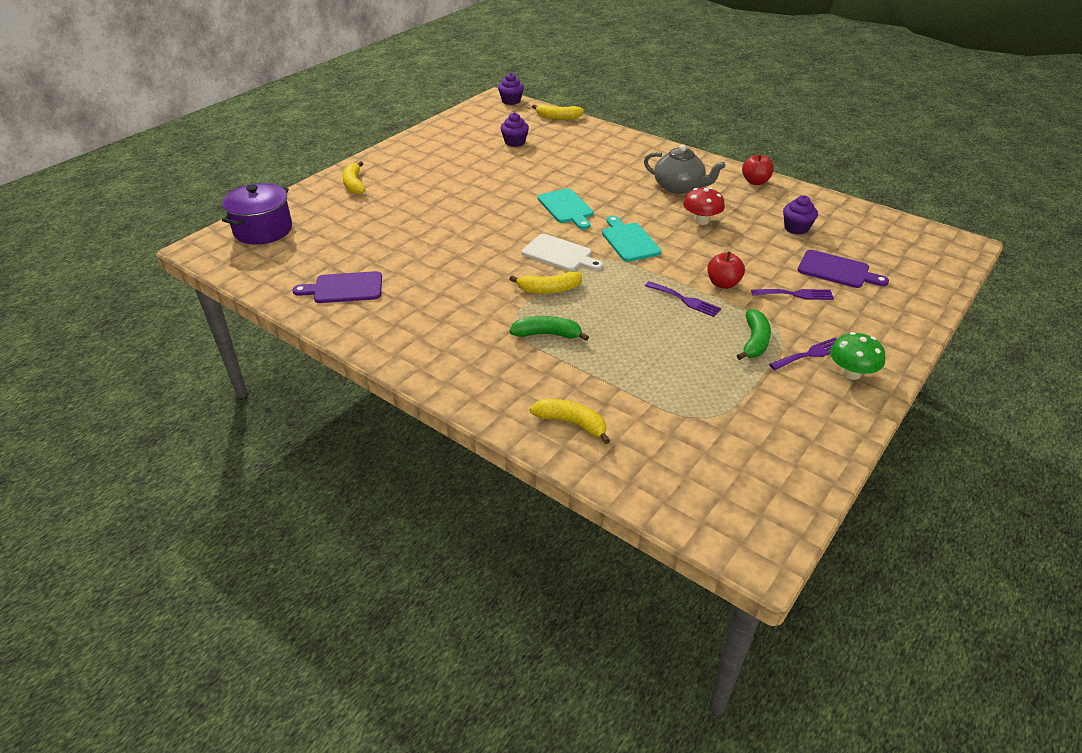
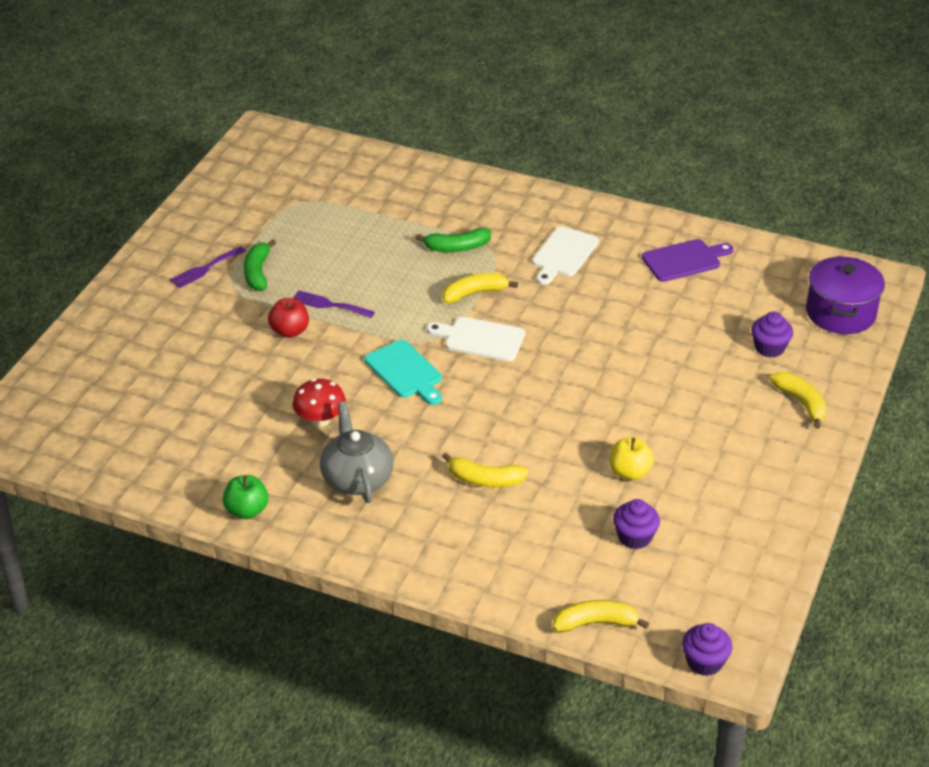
camera: 165 degrees right, 0 degrees up
(449, 311) = (563, 254): none -> white cutting board
(497, 167) = (629, 472): none -> yellow apple
(566, 208) = (499, 411): turquoise cutting board -> none
(572, 423) = (408, 182): yellow banana -> yellow banana (484, 480)
(679, 187) = (357, 478): grey teapot -> grey teapot turned 60 degrees clockwise
(755, 182) = (247, 511): red apple -> green apple
(796, 228) = (198, 428): purple cupcake -> purple cupcake (769, 348)
(796, 294) = (210, 331): purple fork -> none
(837, 270) = (159, 370): purple cutting board -> none
(851, 373) = (170, 257): green mushroom -> none

